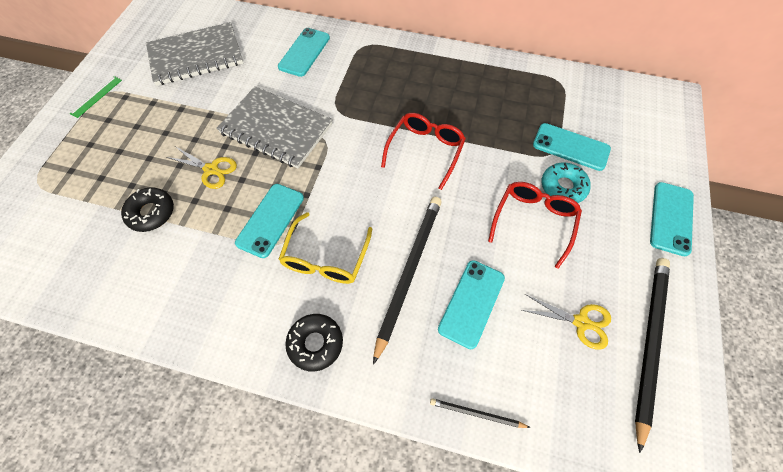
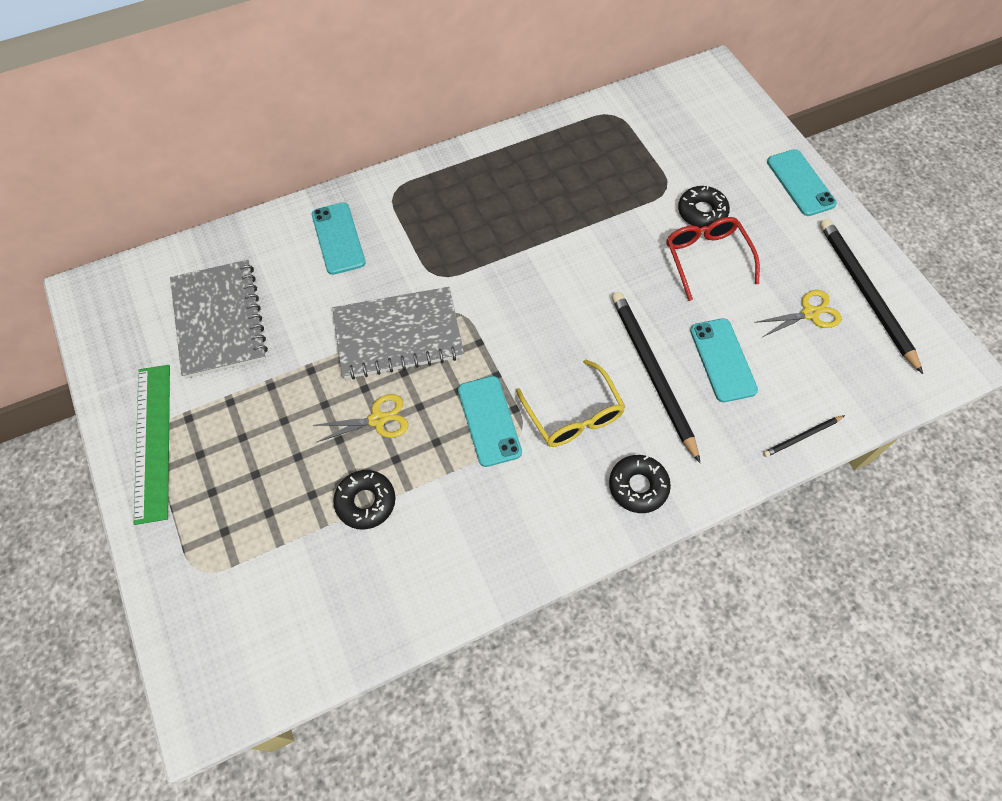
camera: 40 degrees left, 0 degrees up
(96, 96) = (152, 441): green ruler -> green ruler, size x2.08
(196, 56) = (219, 320): grey notebook -> grey notebook turned 45 degrees counterclockwise
(425, 151) = (561, 259): red glasses -> none
(563, 187) = (702, 212): turquoise donut -> black donut
(570, 147) = (676, 172): turquoise phone -> none

